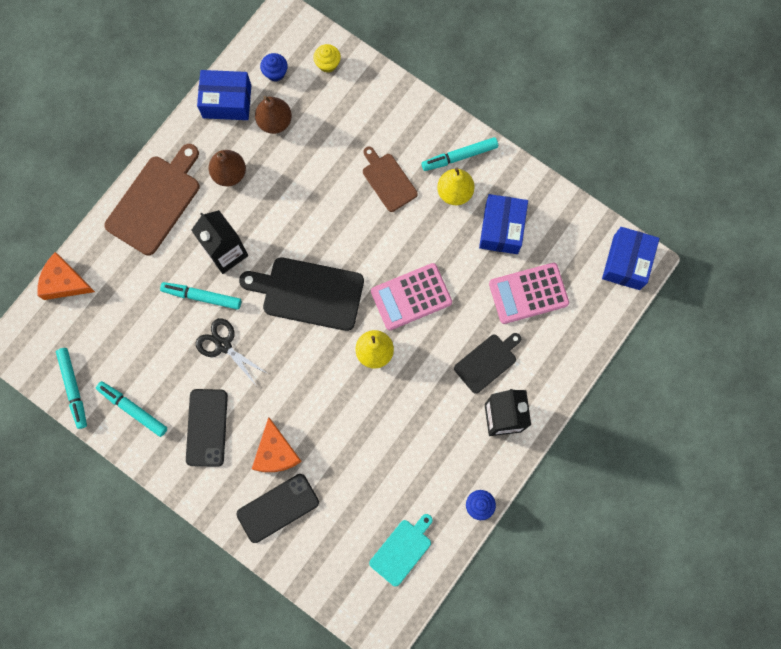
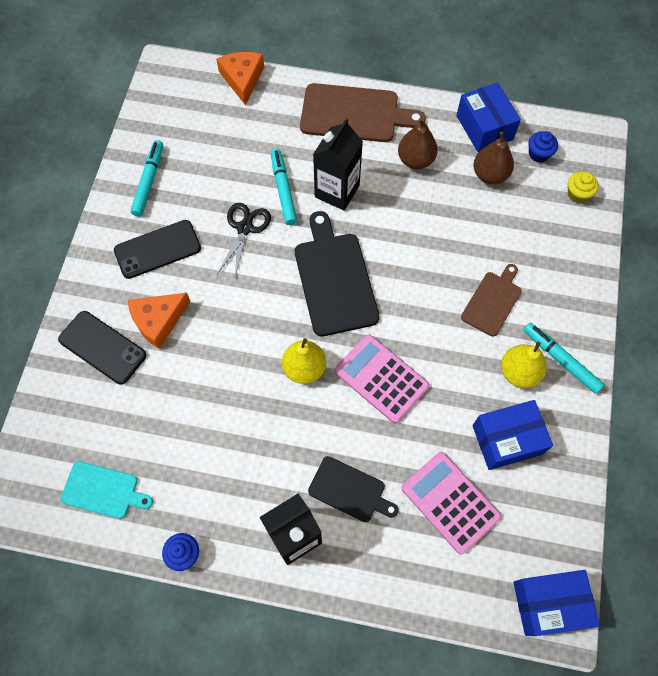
camera: 65 degrees right, 10 degrees down
(73, 388) = (148, 127): turquoise marker -> none

